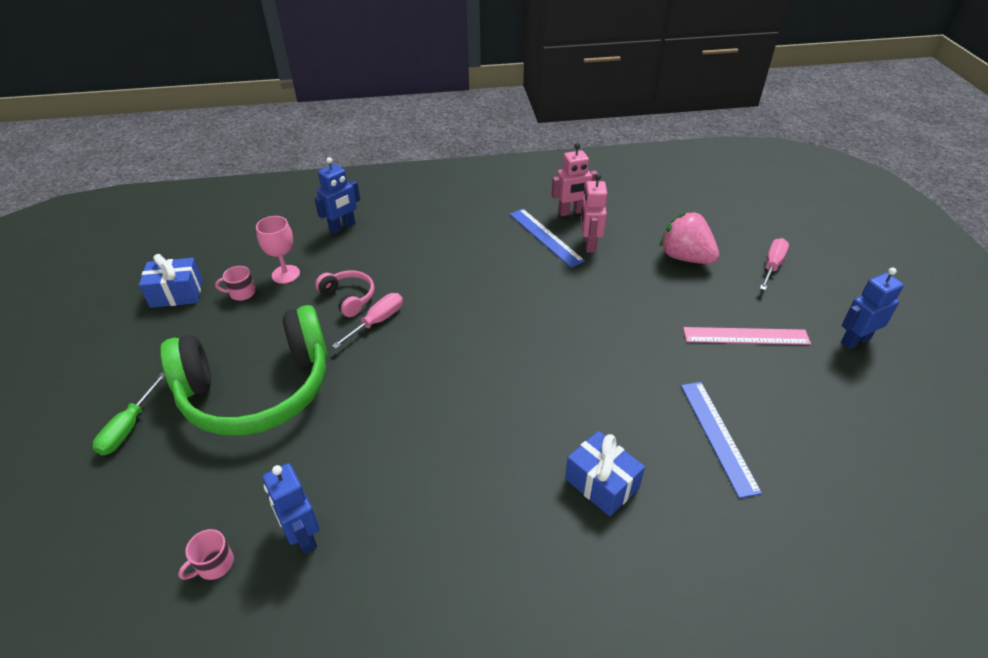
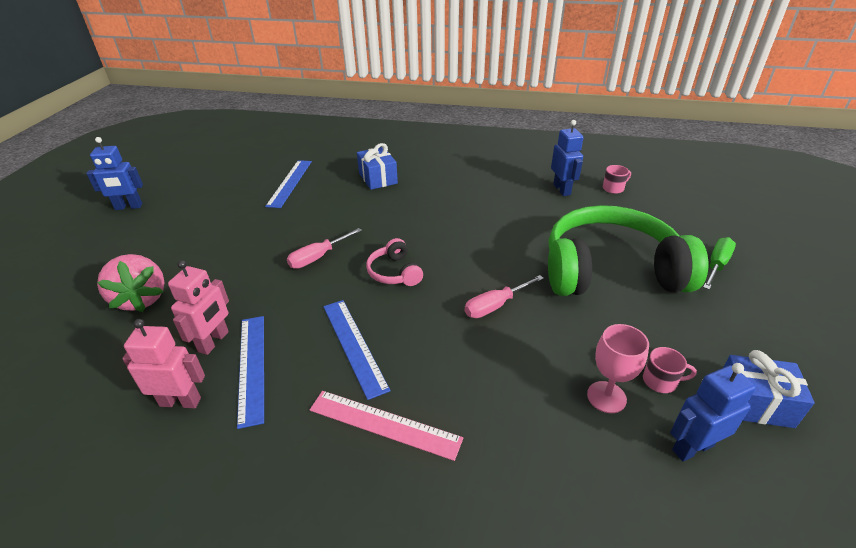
camera: 160 degrees left, 5 degrees down
(342, 227) = (524, 474): blue robot -> blue robot (692, 447)
(348, 298) = (523, 340): pink headphones -> pink headphones (394, 272)
(482, 265) = (354, 345): none -> blue ruler
(746, 336) = (194, 225): pink ruler -> pink ruler (384, 424)
(772, 265) = (81, 271): pink screwdriver -> pink screwdriver (317, 257)

